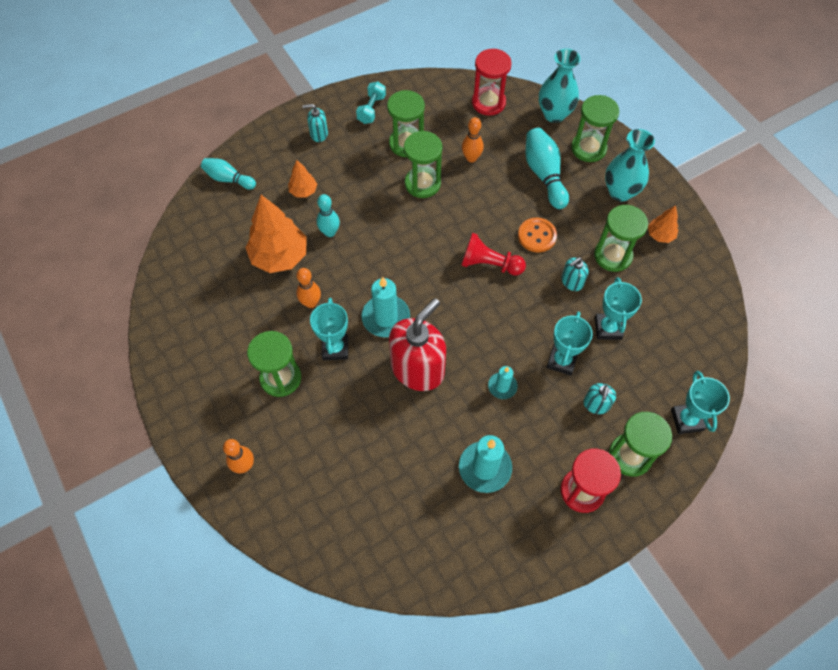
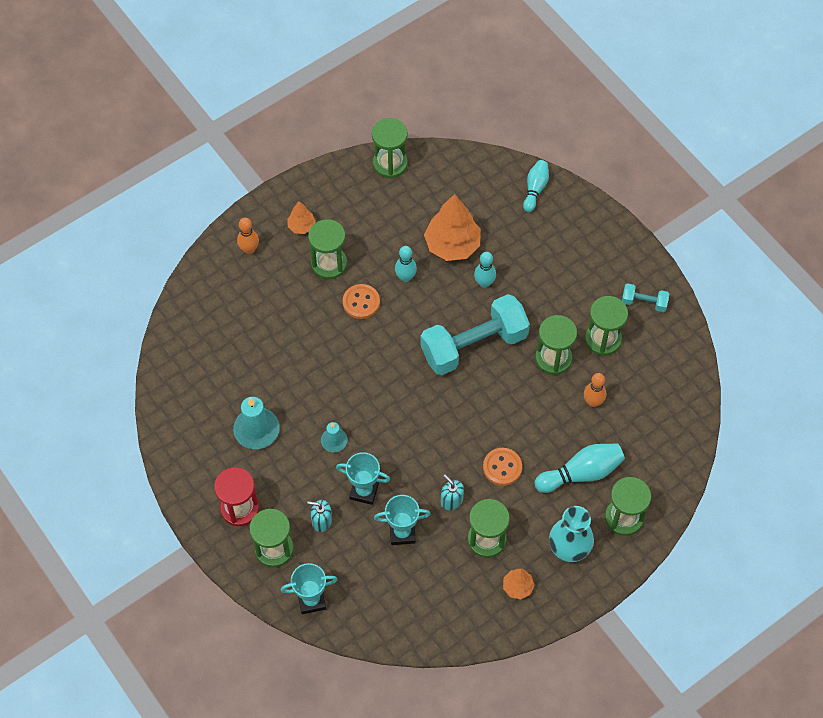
camera: 85 degrees right, 0 degrees up
(163, 307) = (390, 163): none -> green hourglass
(303, 191) = (529, 254): orange tree -> orange tree (301, 226)
(311, 303) = (405, 277): orange bowling pin -> turquoise bowling pin
(319, 134) = (603, 258): turquoise soap dispenser -> none
(335, 348) = (361, 302): turquoise trophy -> orange button
(386, 317) = (396, 340): turquoise candle -> none
(400, 248) = (474, 345): none -> turquoise dumbbell
(417, 369) = (346, 370): red soap dispenser -> none
(488, 102) = (673, 415): red hourglass -> none
(489, 264) = (463, 425): red pawn -> none
(554, 114) = (667, 482): turquoise vase -> none

